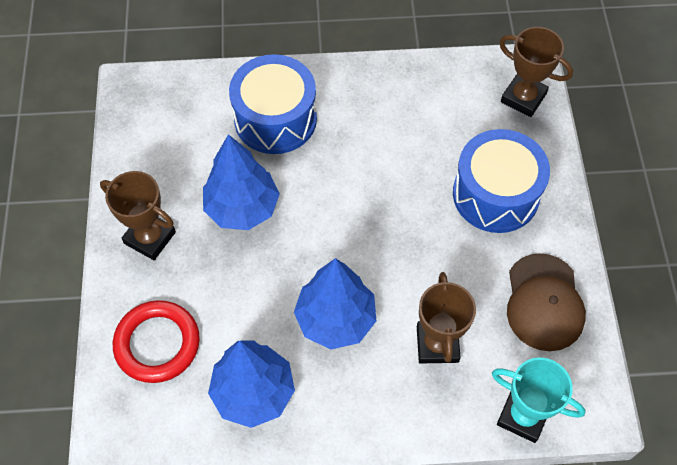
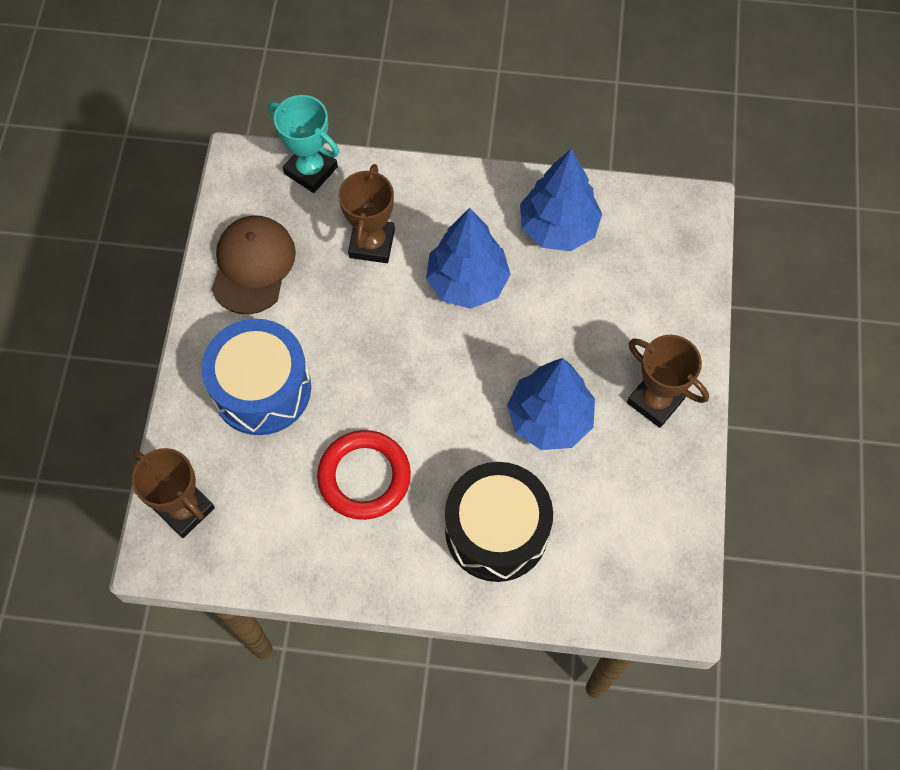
camera: 170 degrees left, 5 degrees up
(157, 343) = (649, 287): red ring -> red ring (364, 477)
(275, 119) = (496, 531): blue drum -> black drum

